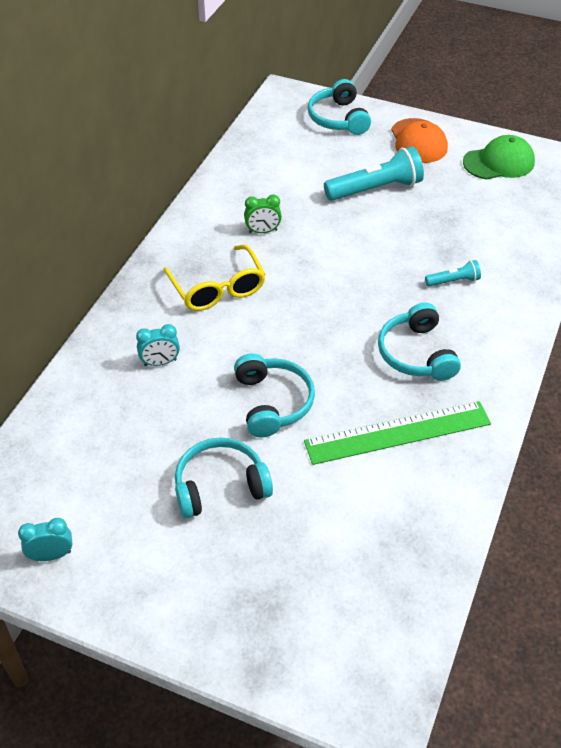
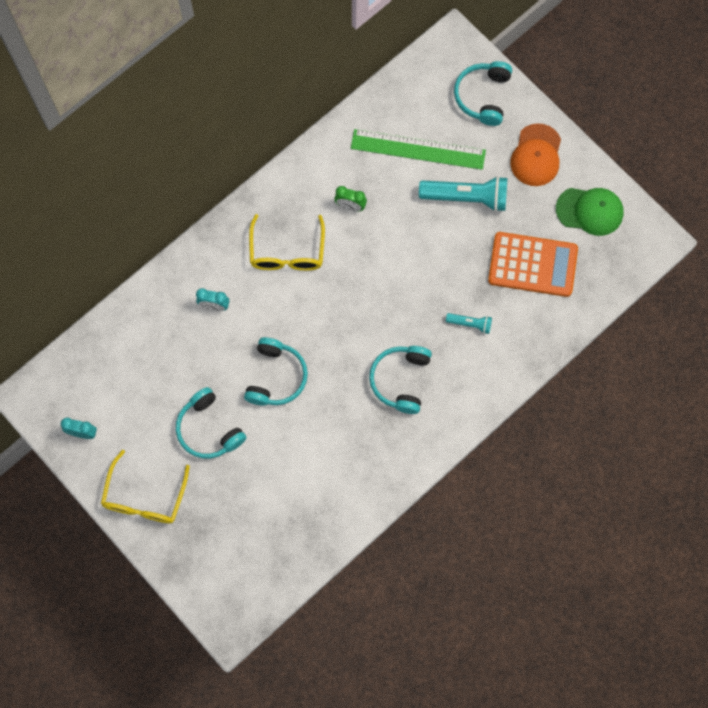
camera: 25 degrees right, 25 degrees up
(174, 598) = (144, 497): none -> yellow glasses
(220, 486) = (209, 429): turquoise headphones -> turquoise headphones turned 135 degrees counterclockwise
(398, 433) = (348, 441): green ruler -> green ruler (418, 149)
(478, 216) = (532, 265): none -> orange calculator

